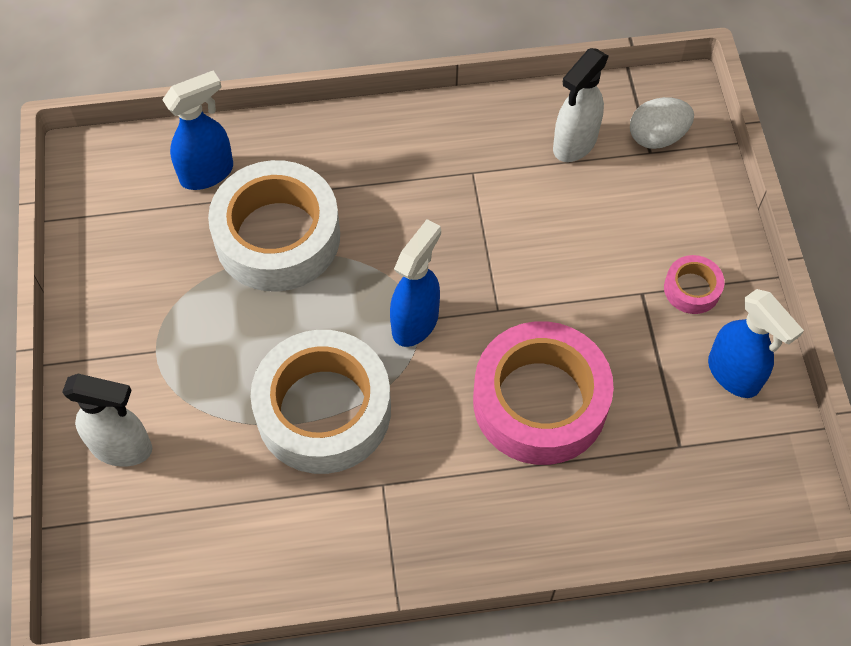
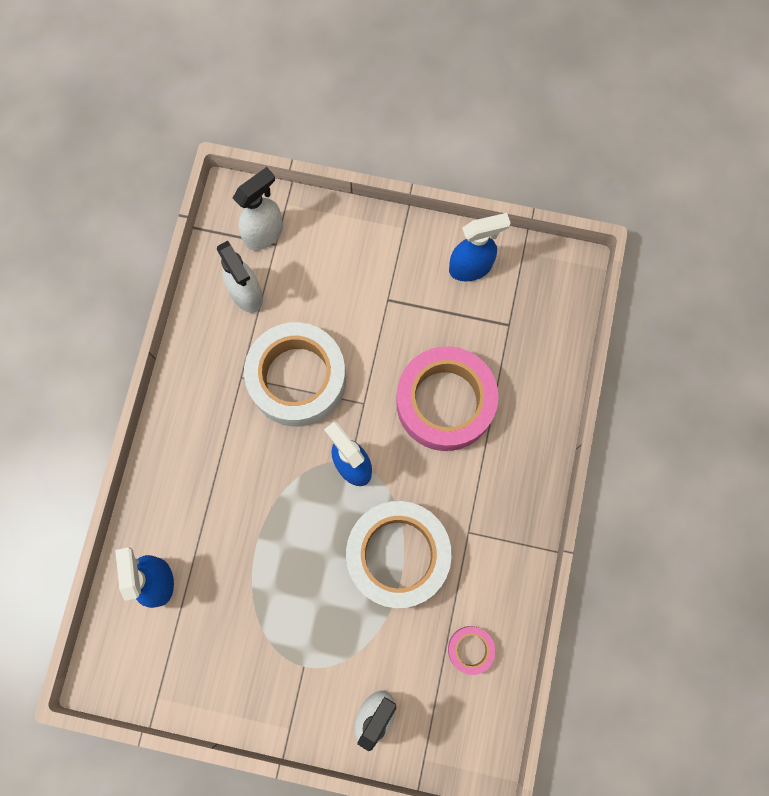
camera: 70 degrees left, 15 degrees up
(277, 236) = (239, 543): white tape -> white tape (297, 378)
(657, 137) = (264, 234): white egg -> white spray bottle
(692, 289) = (397, 265): pink tape -> pink tape (470, 649)

